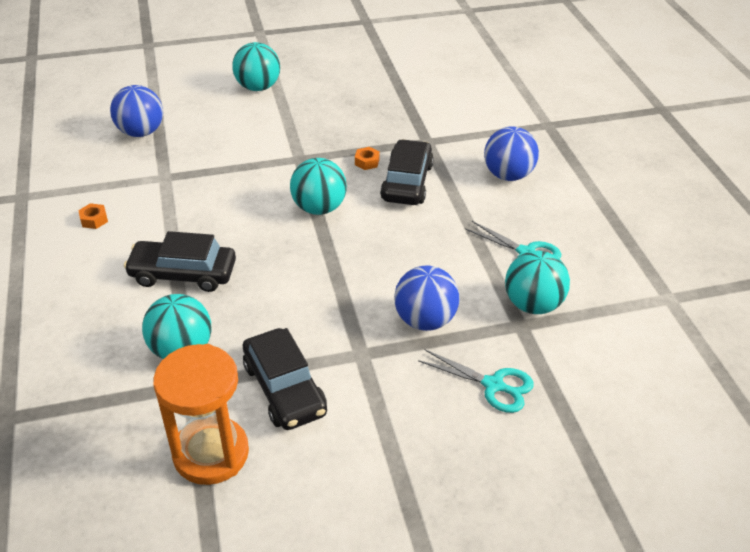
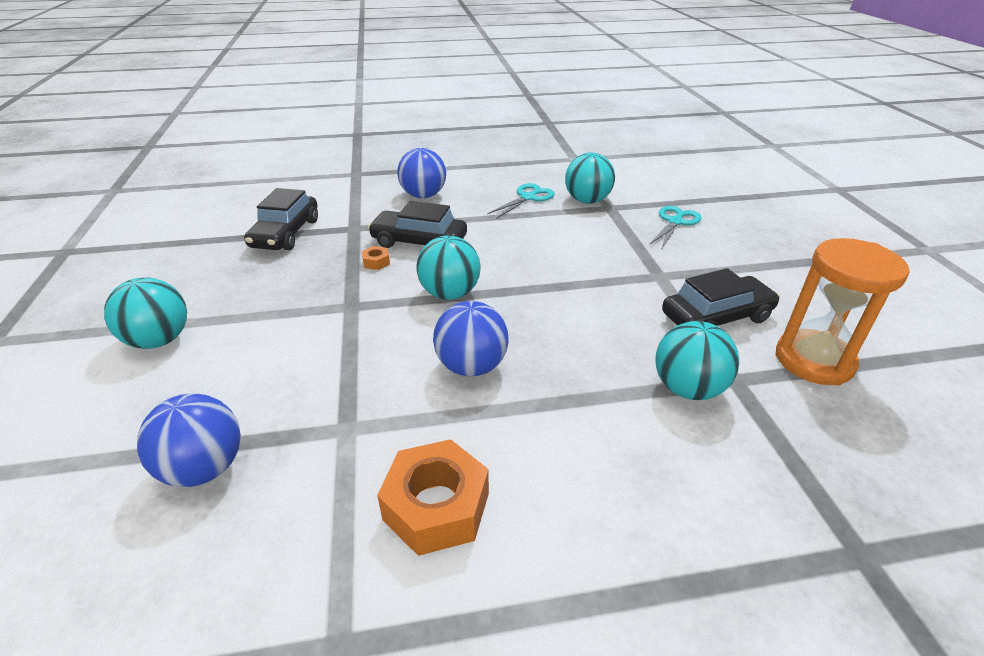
camera: 85 degrees left, 5 degrees down
(94, 220) = (436, 506): orange nut -> orange nut, size x2.29
(183, 274) = (560, 395): black car -> black car (285, 233)
(425, 320) = (612, 244): blue ball -> blue ball (471, 366)

